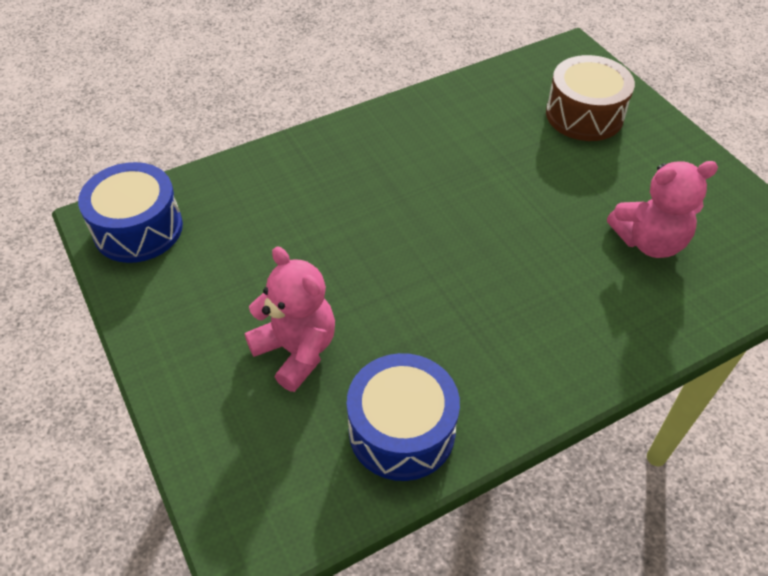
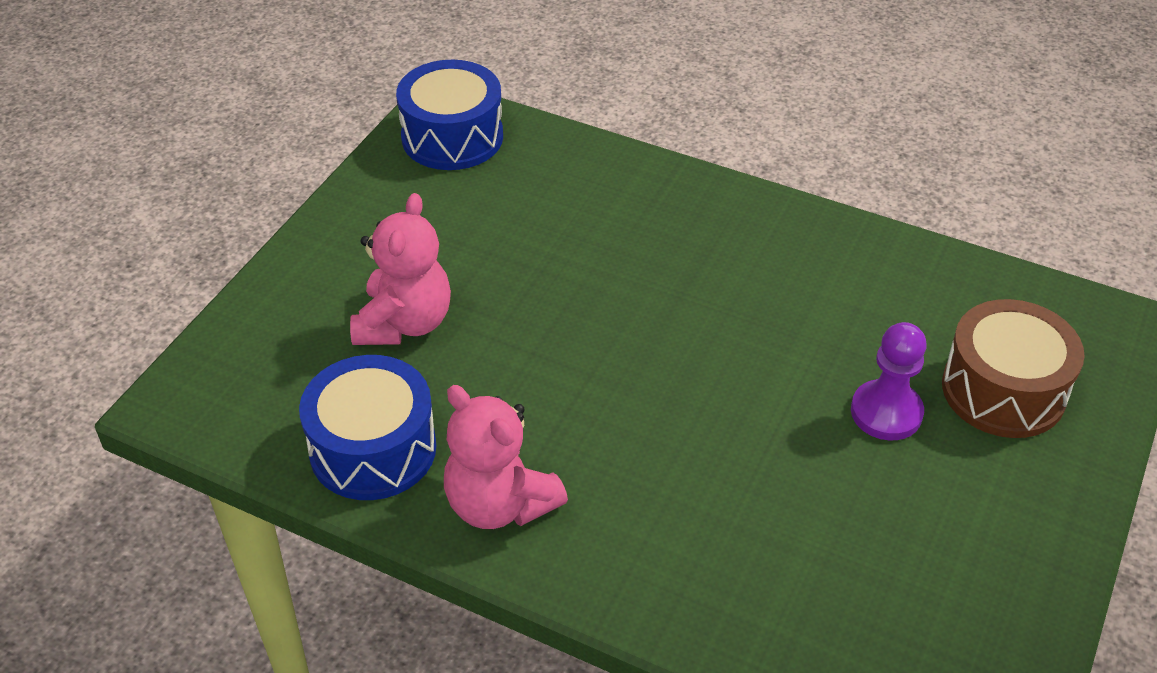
camera: 55 degrees right, 5 degrees down
(566, 166) = (886, 412): none -> purple pawn
(649, 241) = (836, 550): pink teddy bear -> pink teddy bear (500, 504)

